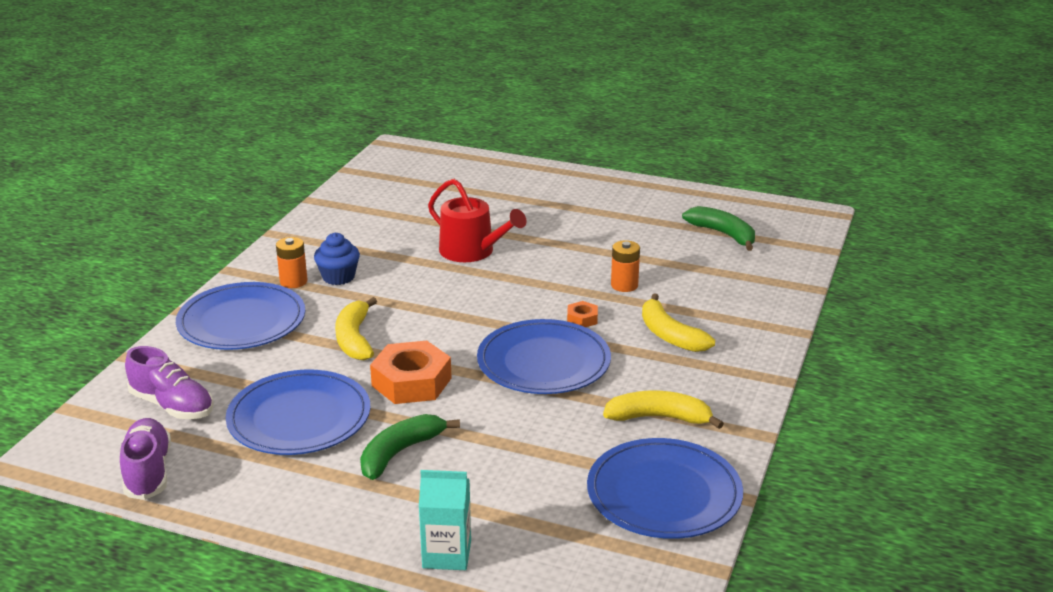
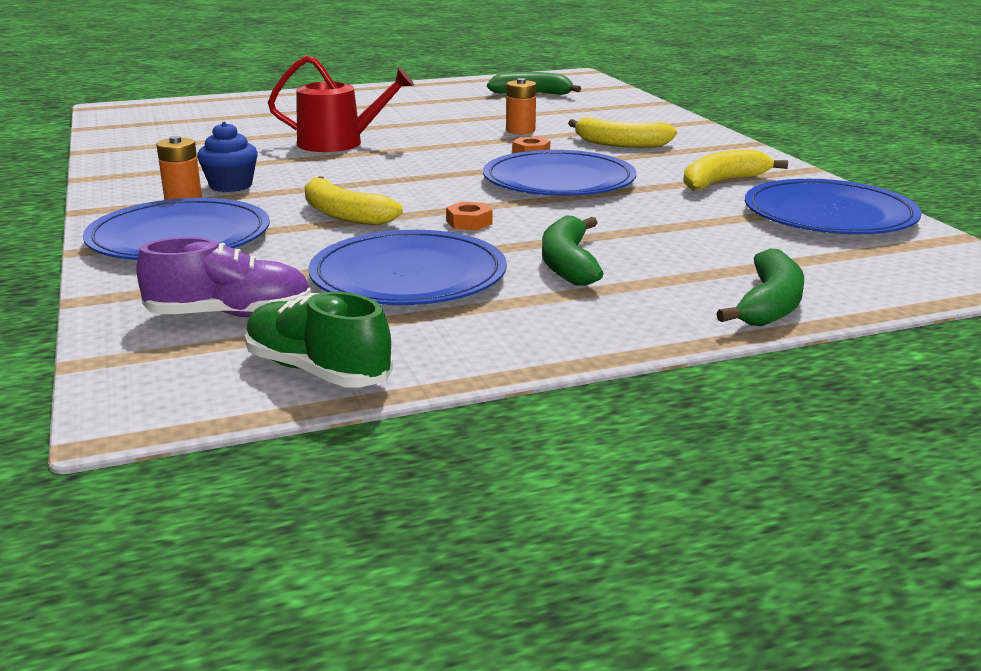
camera: 40 degrees left, 5 degrees down
(148, 472) = (317, 371): purple shoe -> green shoe
(411, 382) = (469, 222): orange nut -> orange nut, size x0.47
(447, 554) = (770, 305): turquoise carton -> green banana

